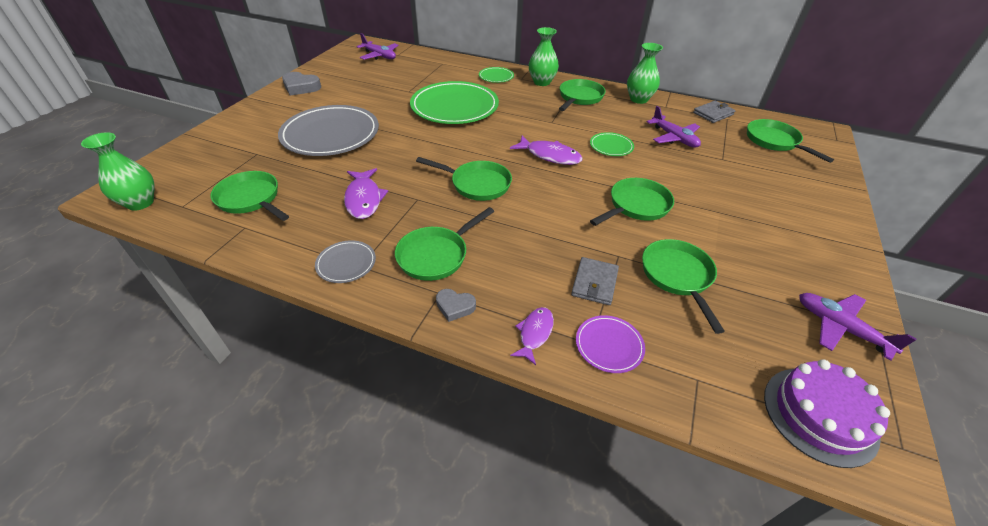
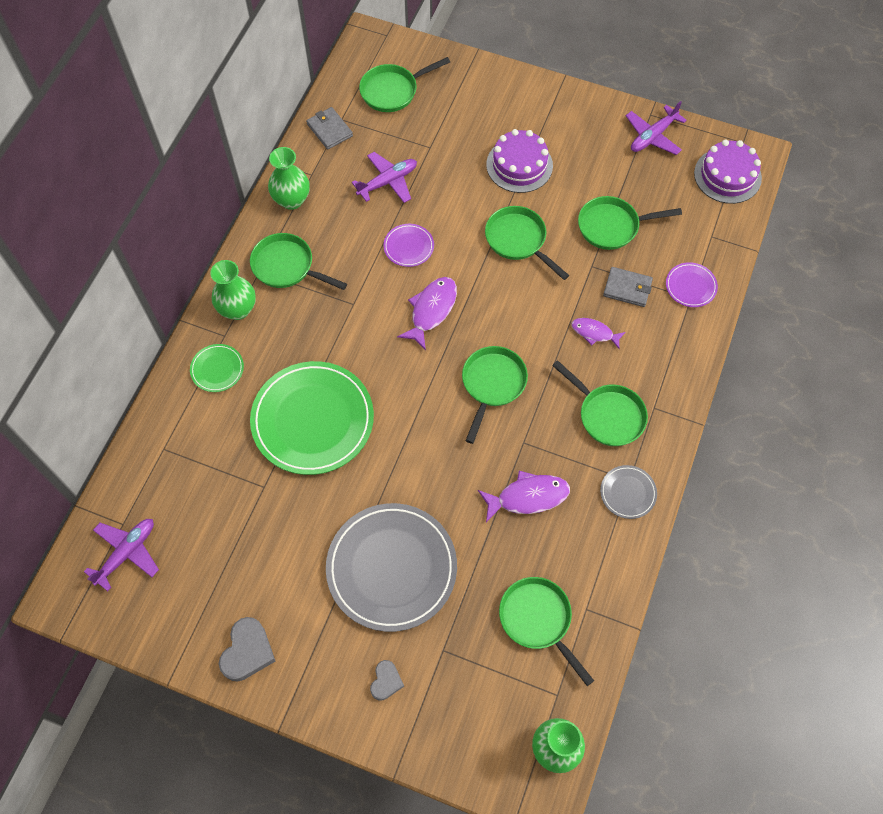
camera: 90 degrees left, 20 degrees up
(251, 199) = (538, 620): green pan -> green pan turned 105 degrees clockwise
(455, 306) = (667, 394): grey heart -> grey heart (386, 681)
(534, 333) = (687, 336): purple fish -> purple fish (594, 333)
(611, 146) = (408, 247): green plate -> purple plate
(730, 210) = (519, 165): none -> purple cake

